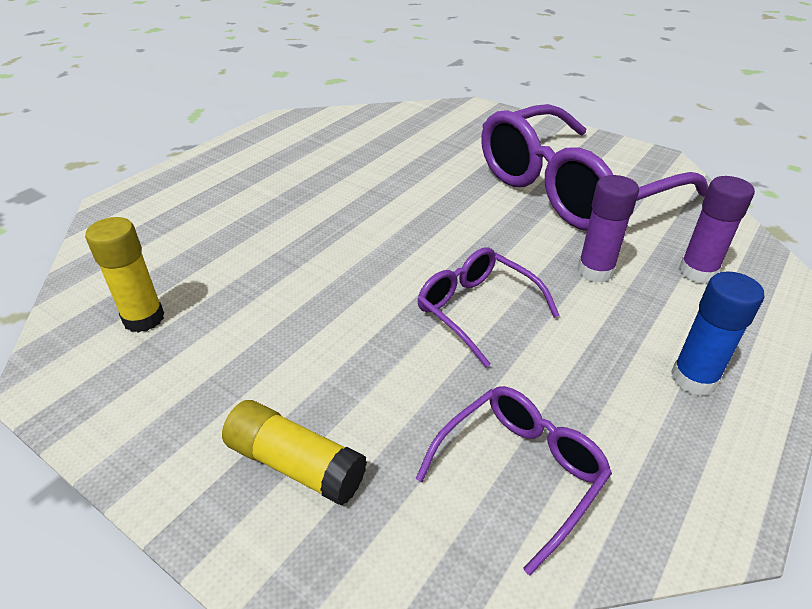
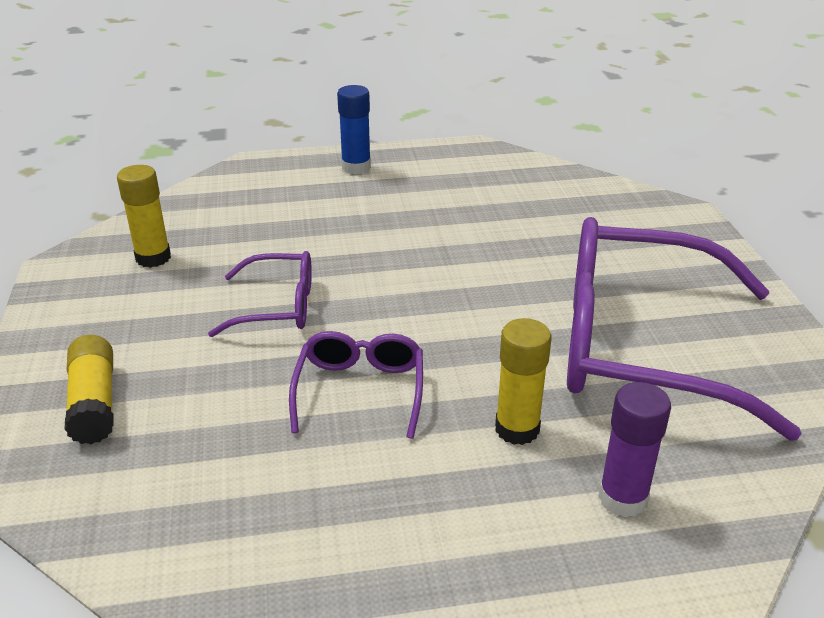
camera: 45 degrees right, 5 degrees down
(520, 472) = (198, 513): purple glasses -> purple glasses (278, 306)
(595, 271) = (517, 429): purple glue stick -> yellow glue stick
(693, 379) = (436, 567): blue glue stick -> blue glue stick (356, 167)

